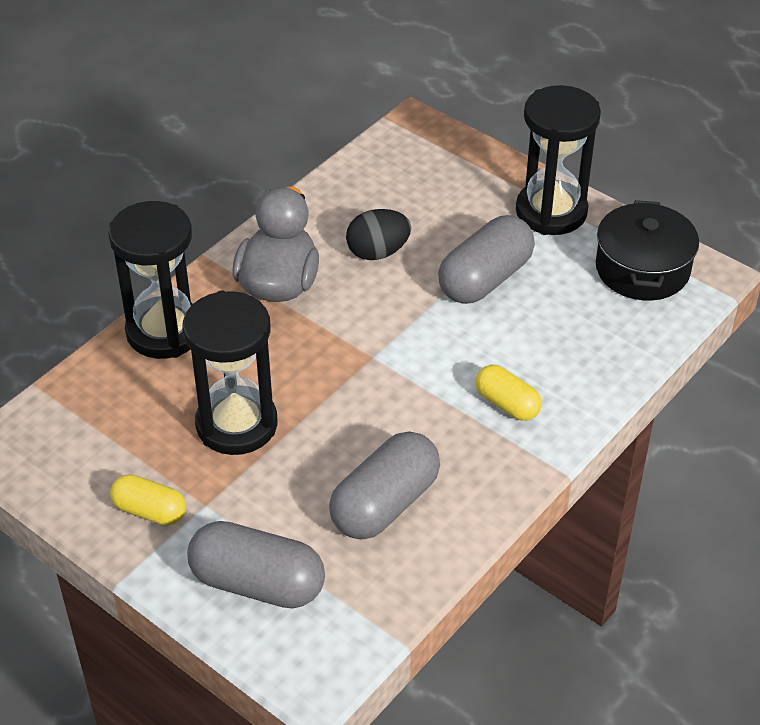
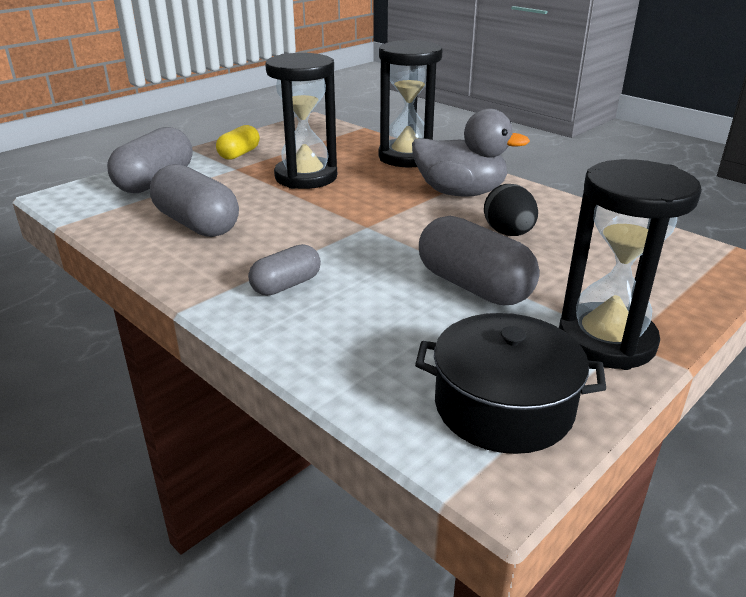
camera: 95 degrees right, 15 degrees down
(507, 404) = (286, 285): yellow capsule -> grey capsule

